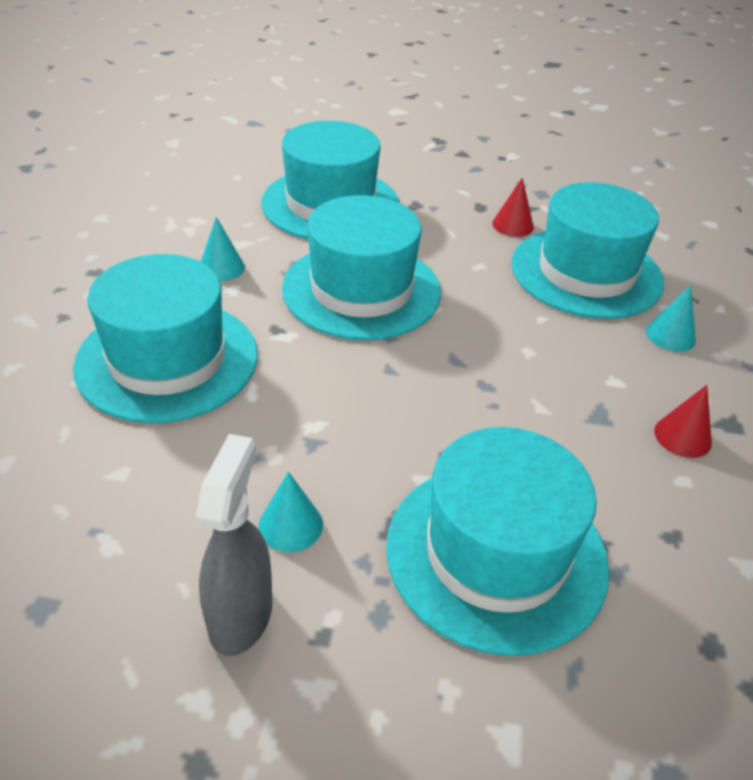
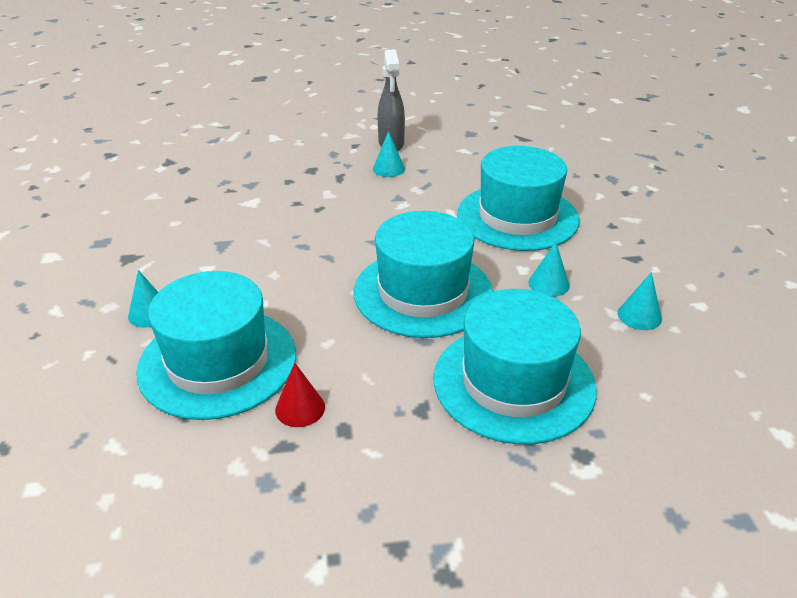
camera: 165 degrees right, 5 degrees down
(169, 222) = (639, 316): none -> turquoise cone
(496, 553) = (285, 177): turquoise hat -> none
(682, 436) = (167, 244): red cone -> none

